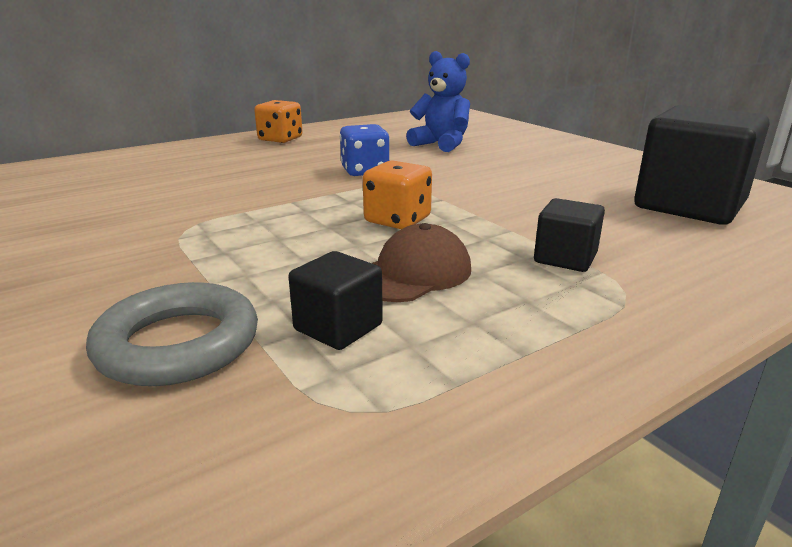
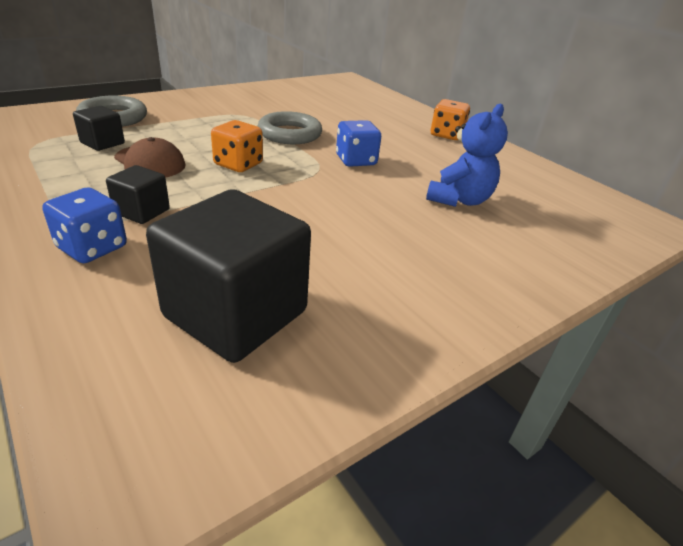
camera: 85 degrees right, 10 degrees up
(280, 199) = (290, 134): none -> grey ring
(667, 272) = (92, 247): none -> blue dice

